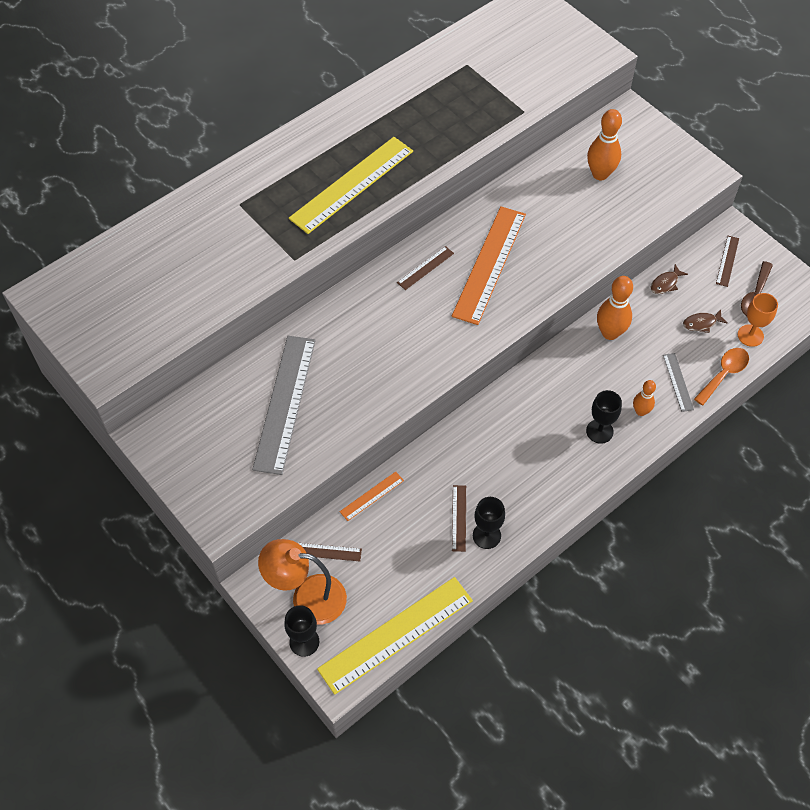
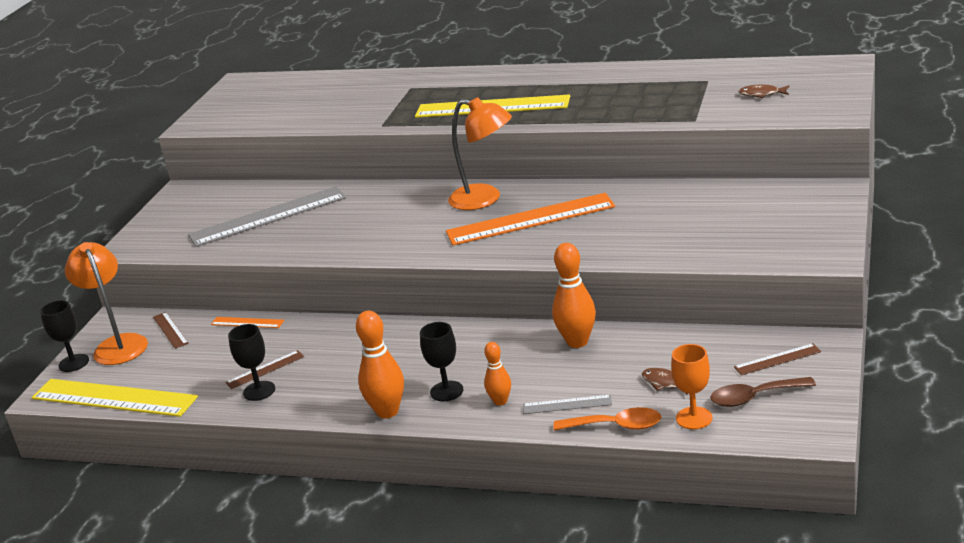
camera: 60 degrees right, 30 degrees down
(425, 268) = (485, 199): brown ruler -> orange lamp
(600, 174) = (726, 213): orange bowling pin -> orange bowling pin (387, 411)
(665, 283) = (687, 341): brown fish -> brown fish (761, 94)
(678, 382) = (567, 404): grey ruler -> grey ruler turned 45 degrees clockwise

